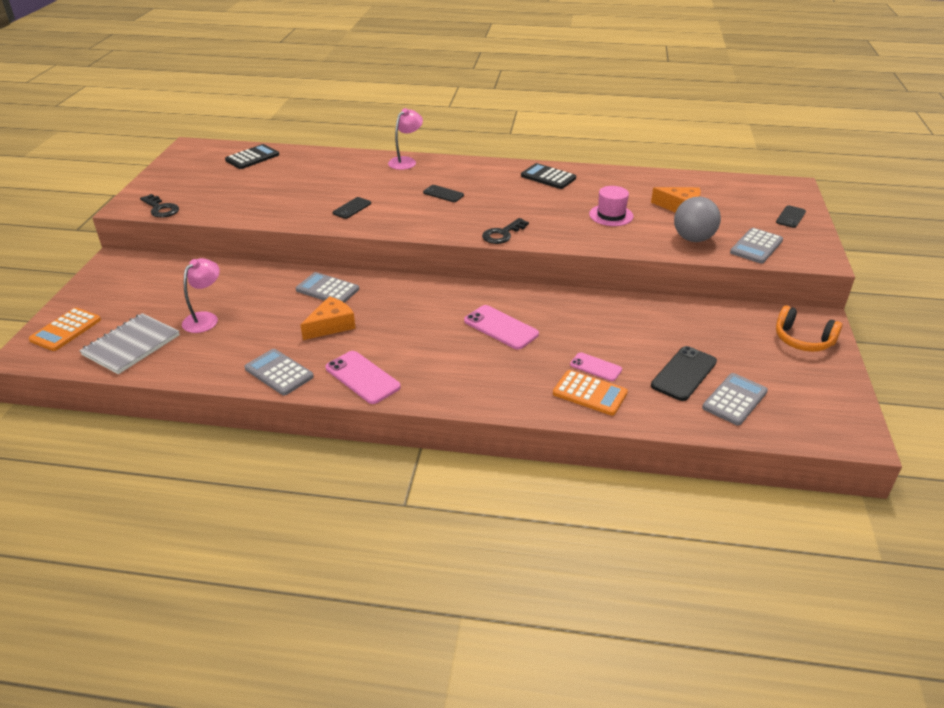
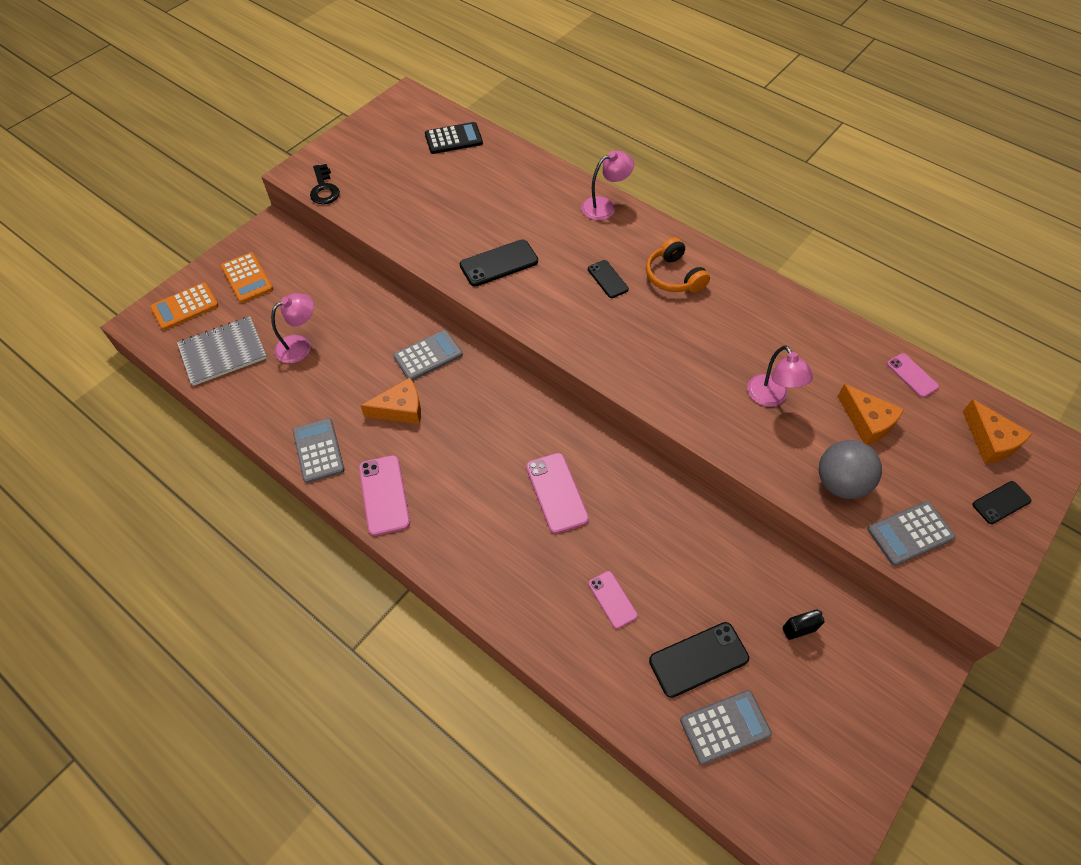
camera: 30 degrees right, 20 degrees up
(327, 289) = (428, 356): grey calculator -> grey calculator turned 90 degrees clockwise
(352, 208) = (499, 263): black phone -> black phone, size x1.60
(502, 234) = (625, 374): black key -> none
(548, 177) = (745, 298): black calculator -> none
(589, 393) = (579, 632): orange calculator -> orange calculator (247, 278)
(611, 215) = (771, 397): pink hat -> pink lamp
(685, 181) = (912, 375): none -> pink phone
(731, 333) = (799, 629): none -> black padlock
(757, 194) = (990, 441): none -> orange cheese
(802, 340) = (877, 684): orange headphones -> orange headphones (673, 276)

